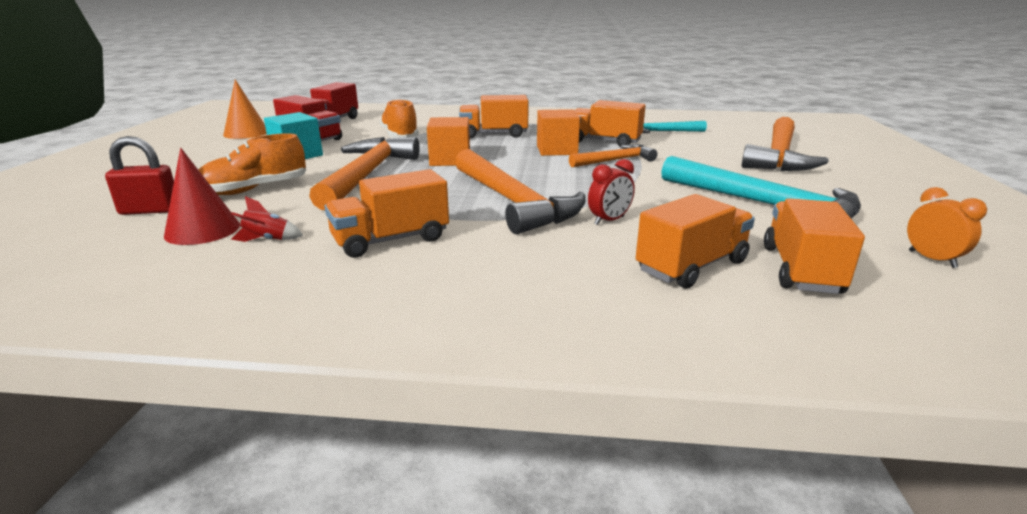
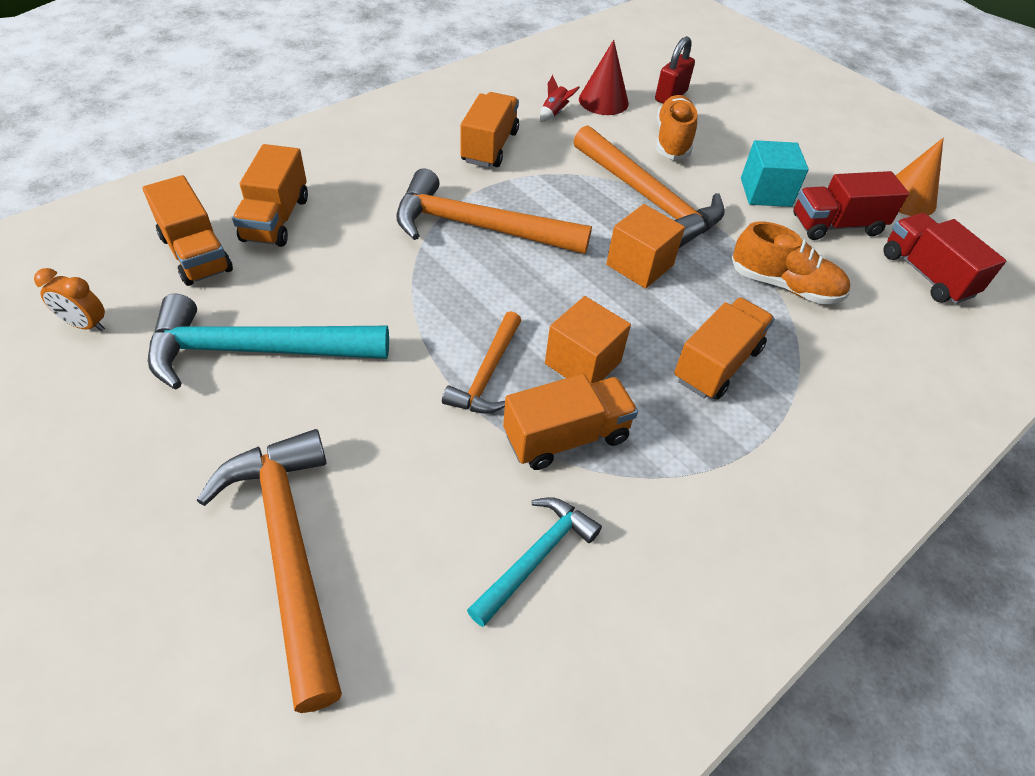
camera: 130 degrees right, 25 degrees up
(609, 220) = (377, 243): red clock -> none

